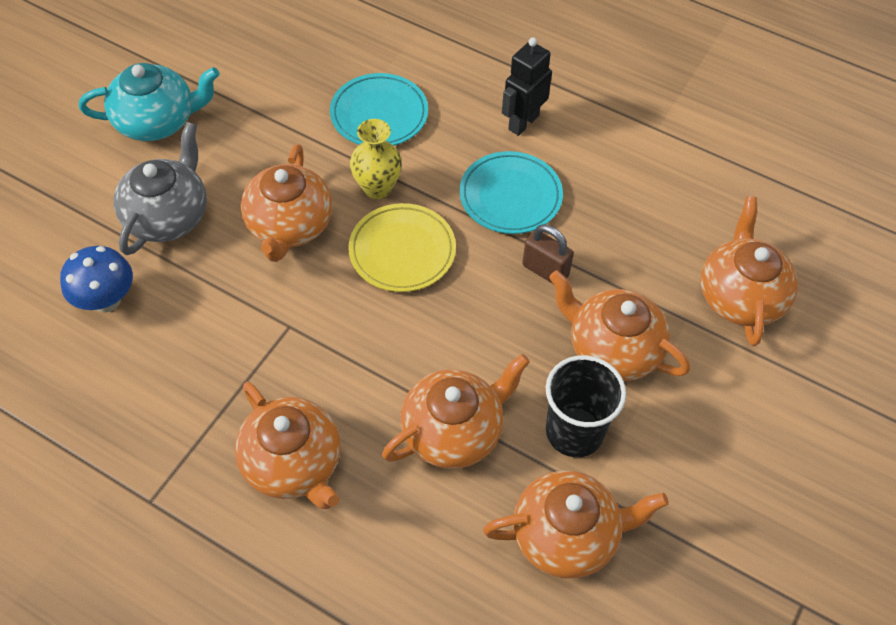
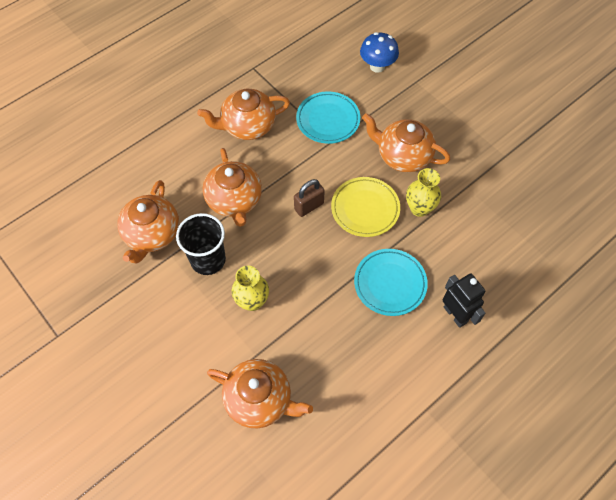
camera: 110 degrees right, 5 degrees up
(157, 121) = (505, 106): turquoise teapot -> none
(168, 216) = (428, 100): grey teapot -> none
(379, 114) = (484, 226): turquoise plate -> turquoise plate (328, 120)
(545, 270) = (323, 284): brown padlock -> brown padlock (309, 206)
(612, 349) = (252, 301): orange teapot -> yellow vase

